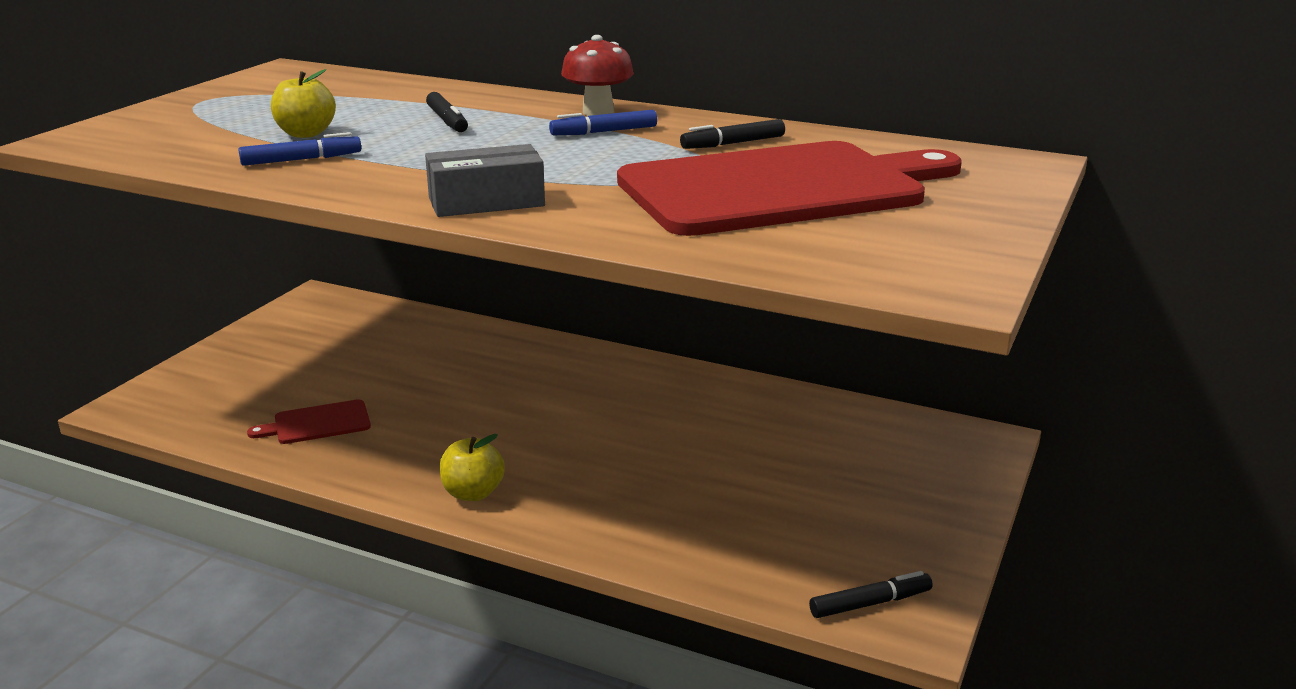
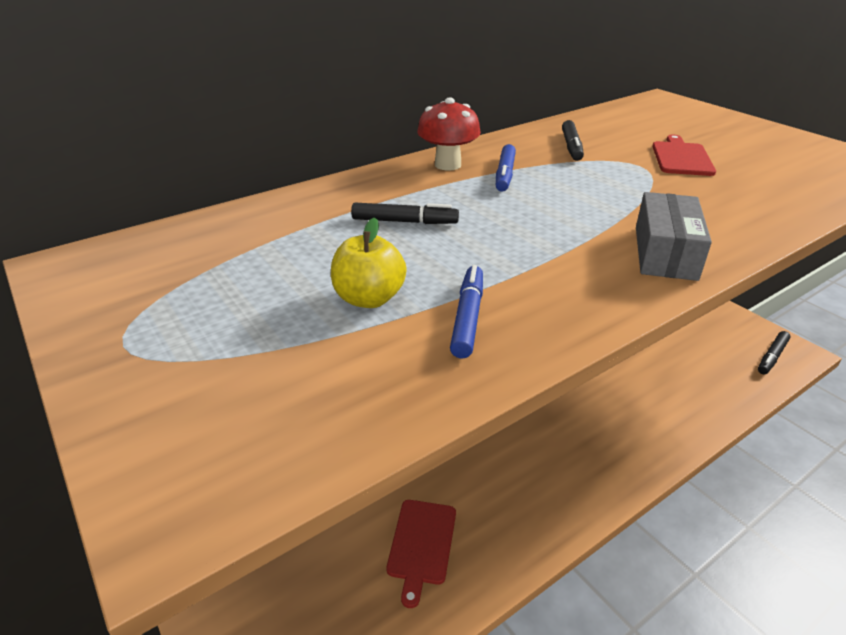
camera: 60 degrees left, 10 degrees up
(473, 493) = (592, 477): yellow apple -> none
(780, 188) = (681, 158): red cutting board -> red cutting board, size x0.40
(870, 603) = (772, 357): black marker -> black marker turned 150 degrees counterclockwise

